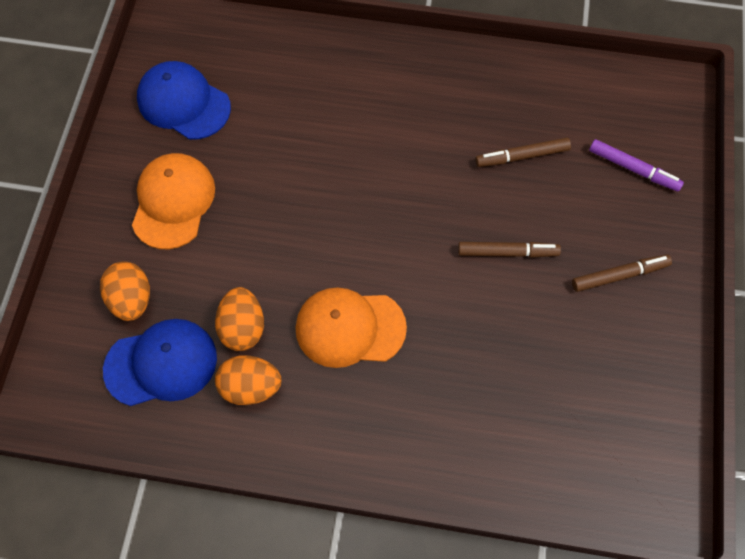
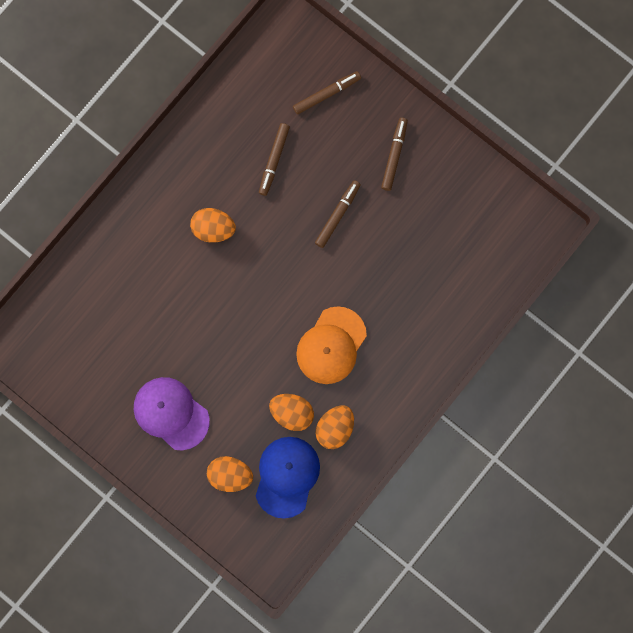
camera: 60 degrees left, 15 degrees up
(173, 202) = (171, 413): orange cap -> purple cap
(183, 103) = (92, 367): blue cap -> none
(406, 138) = (213, 229): none -> orange egg
(633, 169) = (326, 94): purple marker -> brown marker

